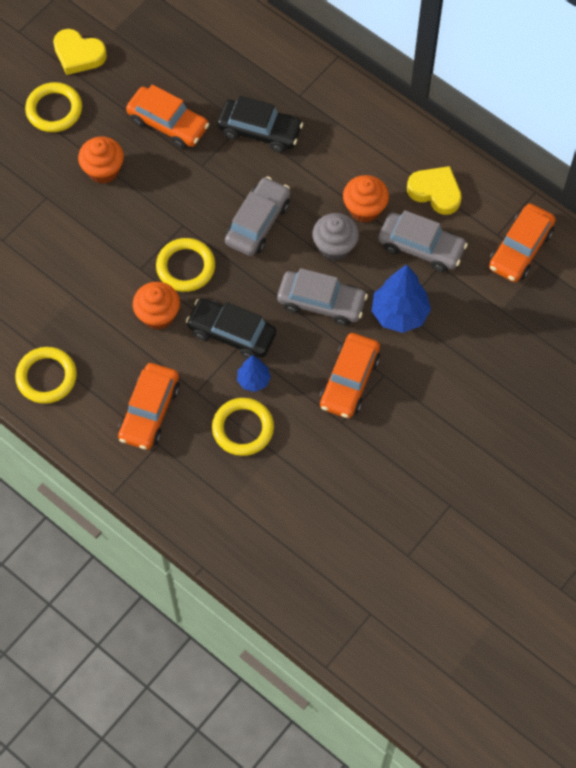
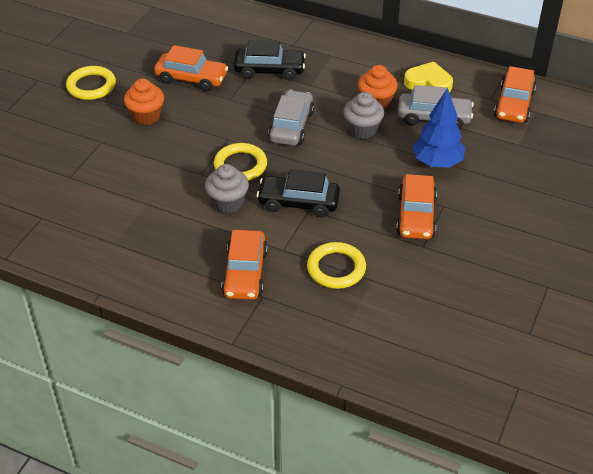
camera: 15 degrees left, 20 degrees down
(46, 377) = (139, 266): yellow ring -> none
(78, 54) = (102, 50): yellow heart -> none
(158, 315) = (228, 202): orange cupcake -> grey cupcake
(253, 380) = (331, 232): blue tree -> none
(321, 302) = (367, 167): grey car -> none

